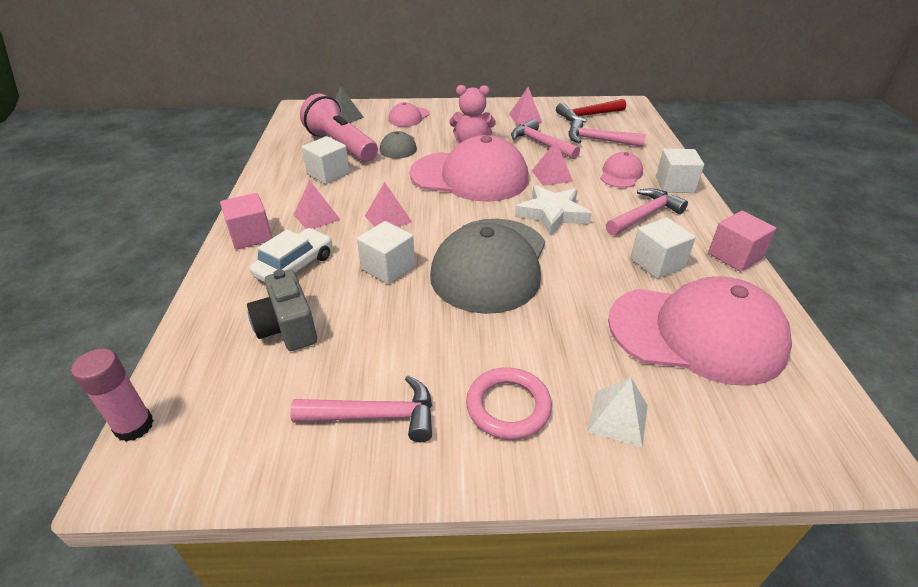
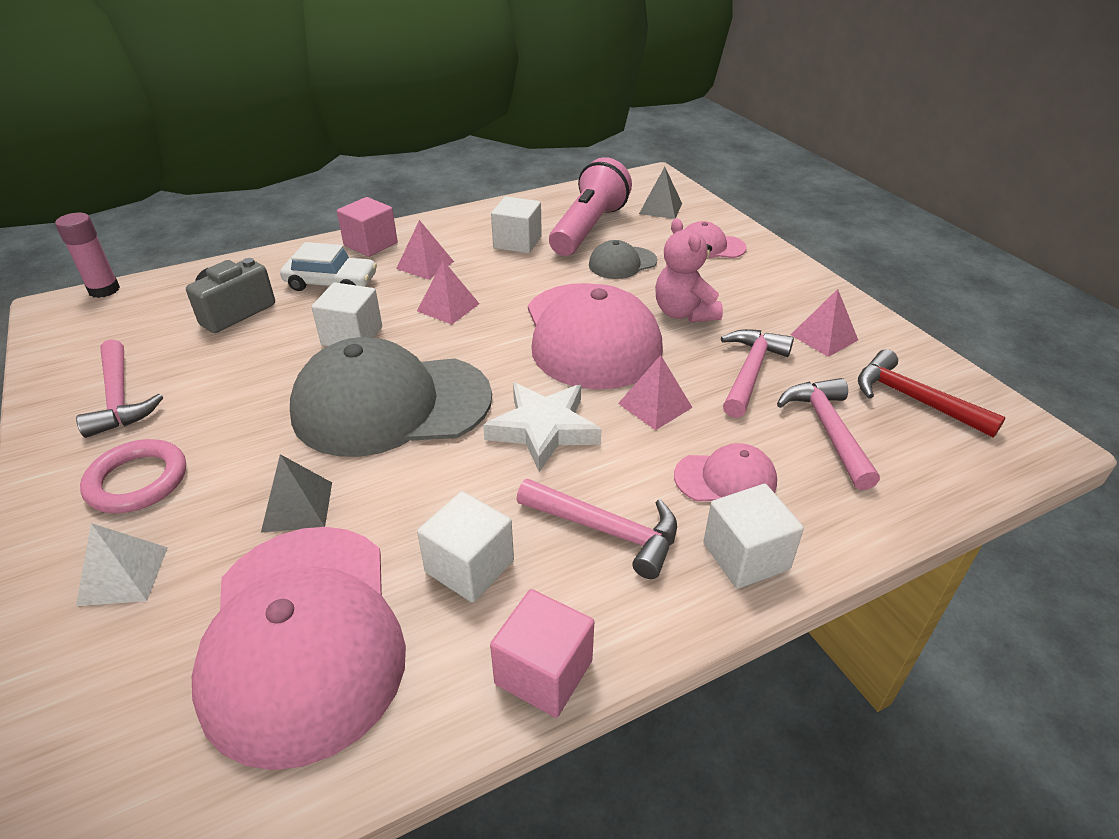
camera: 65 degrees right, 0 degrees up
(578, 321) = (297, 506): none -> grey pyramid

